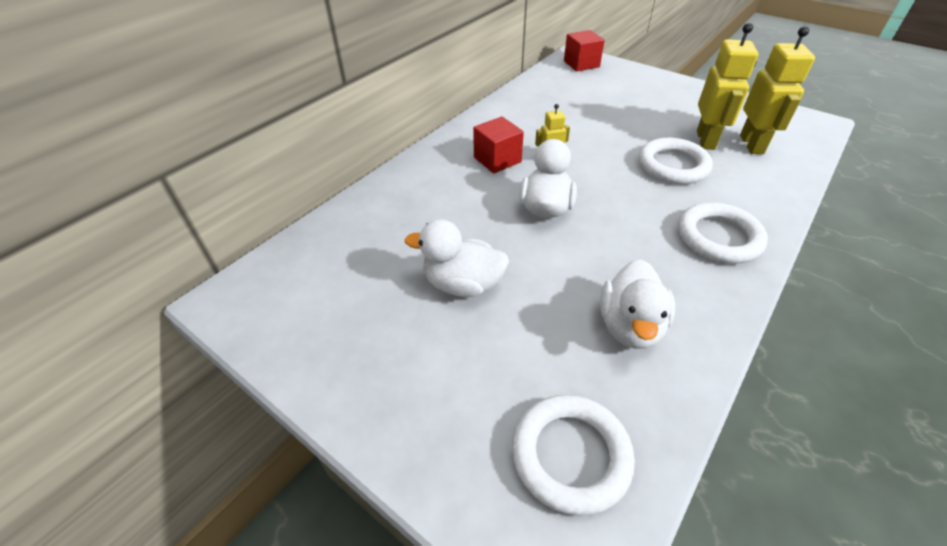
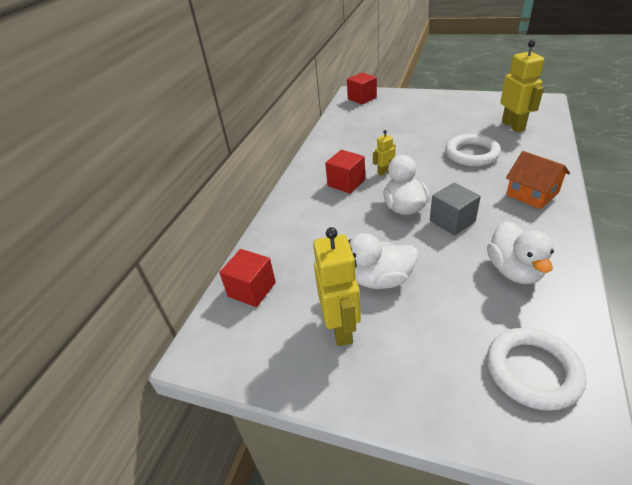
camera: 15 degrees left, 5 degrees down
(319, 249) = (252, 289): none -> red cube
(593, 241) = (452, 221): none -> grey cube
(706, 140) = (482, 130): yellow robot -> yellow robot (341, 328)
(718, 237) = (532, 194): white ring -> orange house

